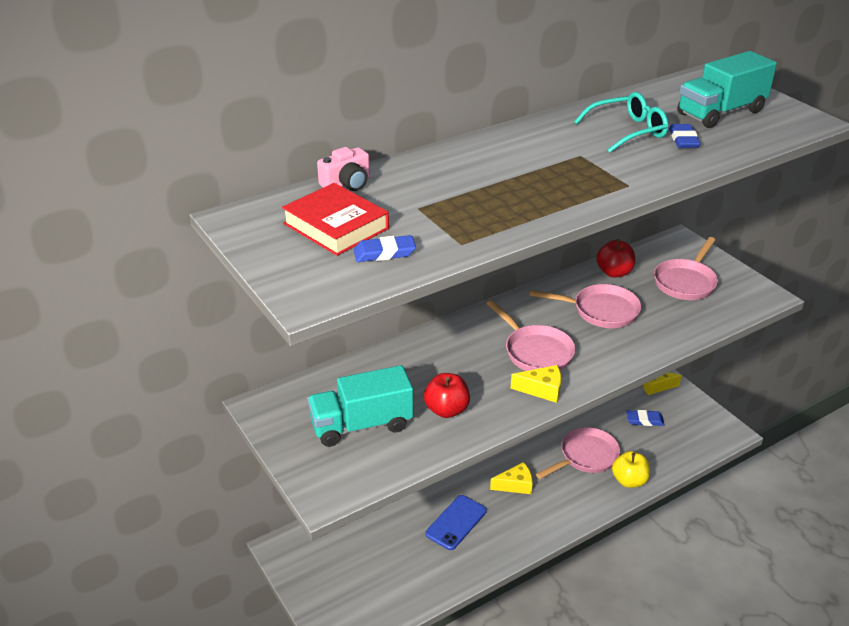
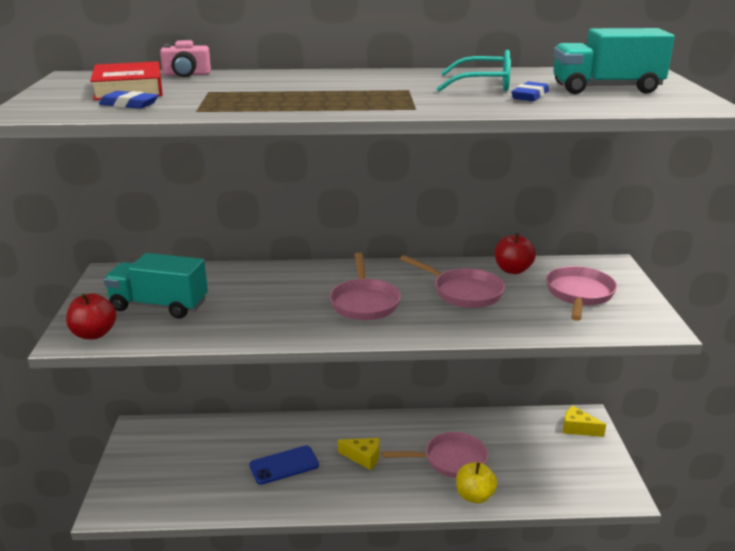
camera: 30 degrees right, 10 degrees down
(446, 410) = (236, 317): red apple -> red apple (94, 334)
(542, 390) = (334, 329): yellow cheese -> none
(644, 420) = (539, 452): blue eraser -> none
(686, 282) = (579, 294): pink pan -> pink pan turned 135 degrees clockwise

